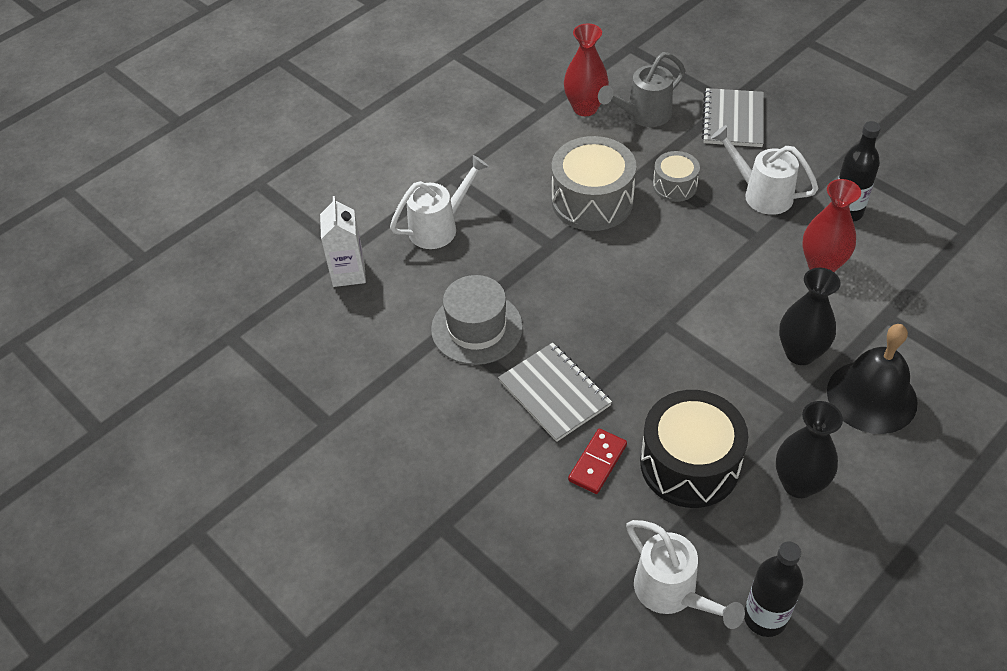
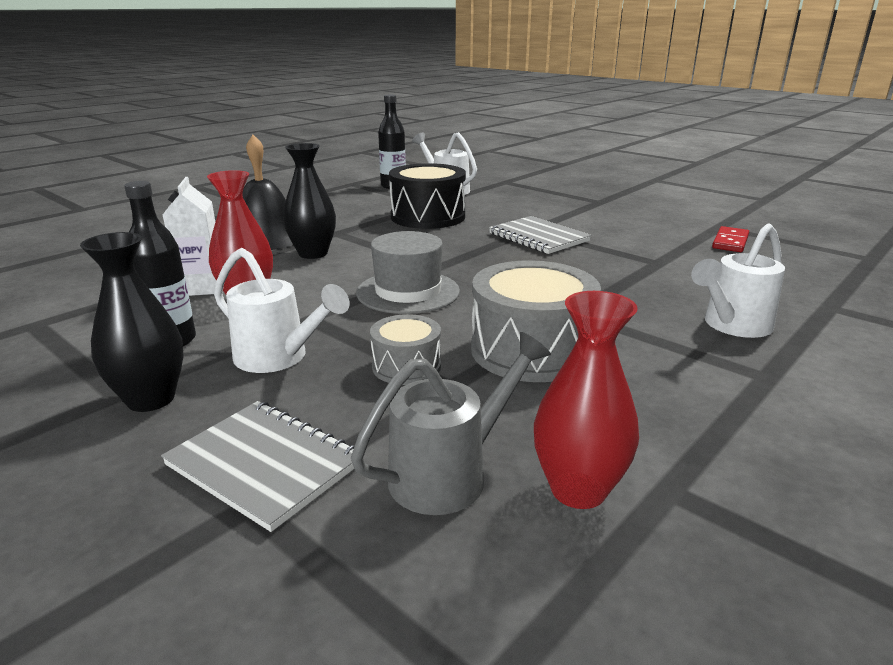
camera: 175 degrees right, 25 degrees down
(348, 273) = (804, 292): white carton -> white carton (203, 287)
(477, 328) = (628, 263): grey hat -> grey hat (408, 292)
(597, 463) = (497, 217): red domino -> red domino (730, 242)
(733, 120) = (264, 464): grey notebook -> grey notebook turned 60 degrees counterclockwise
(798, 484) = (350, 212): black vase -> black vase (151, 399)

